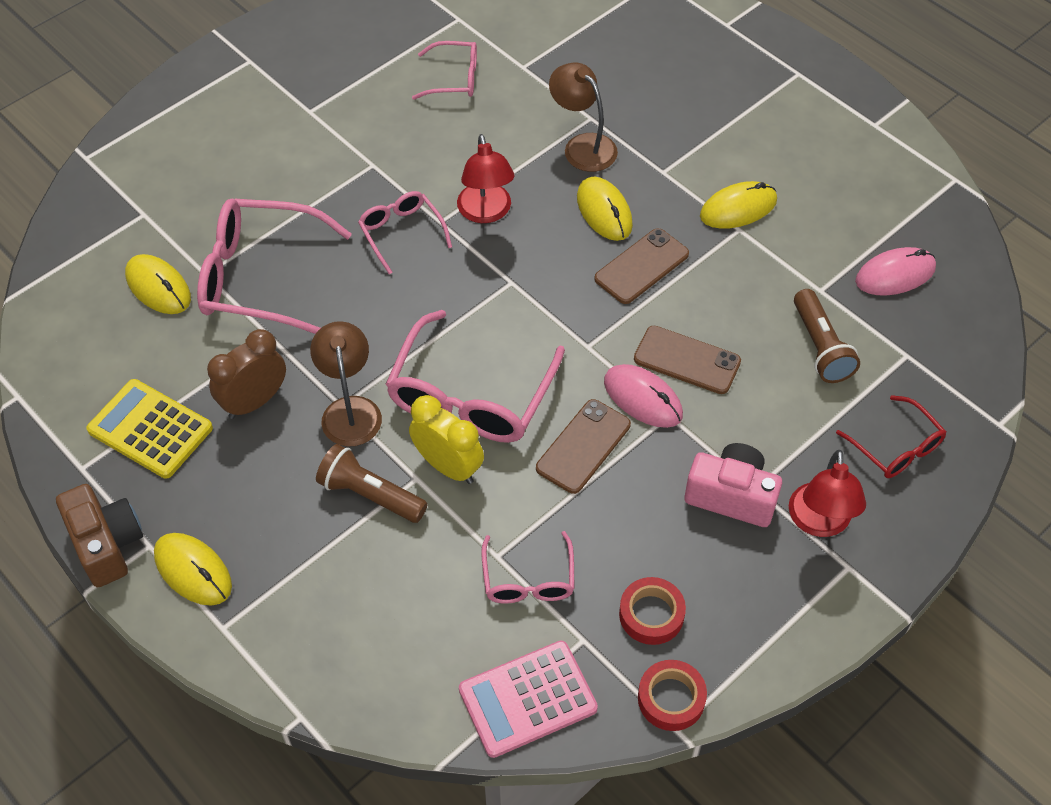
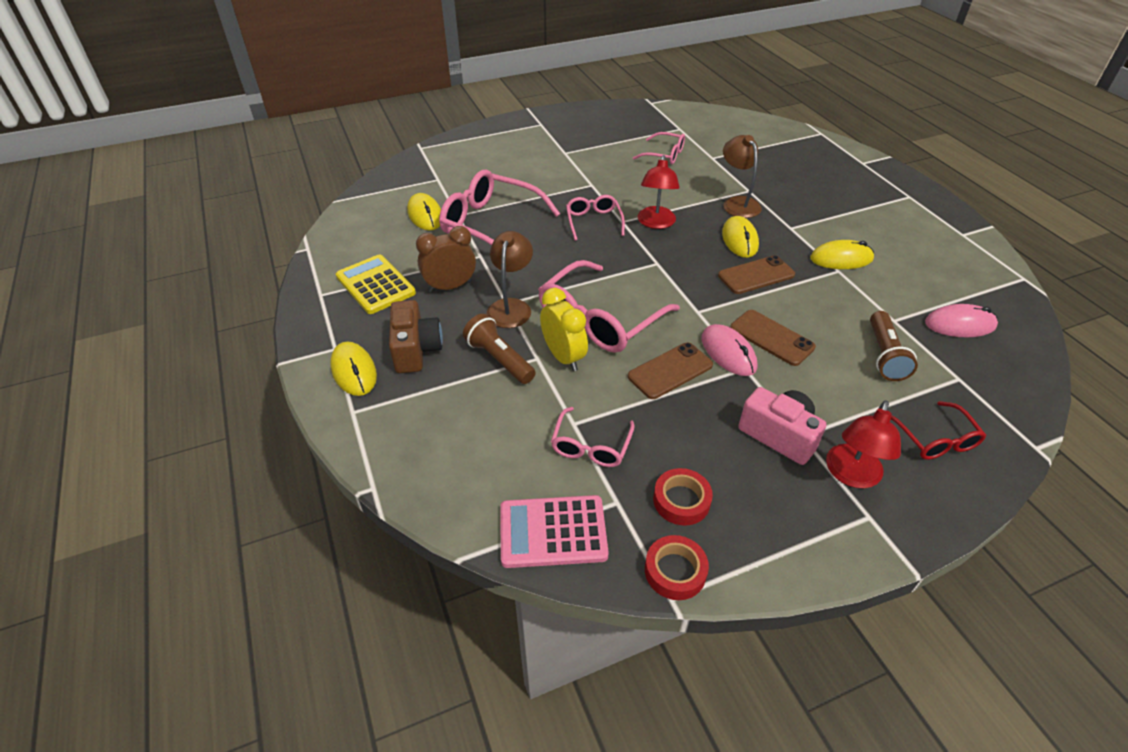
camera: 20 degrees right, 10 degrees down
(107, 544) = (308, 340): brown camera -> brown camera (416, 350)

